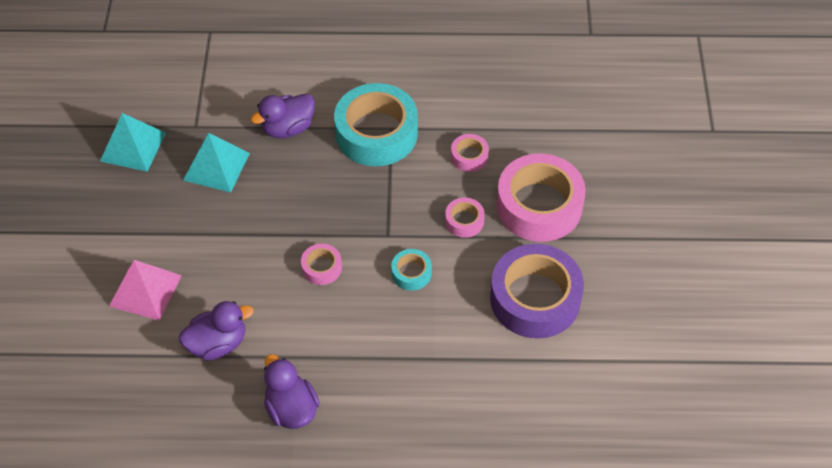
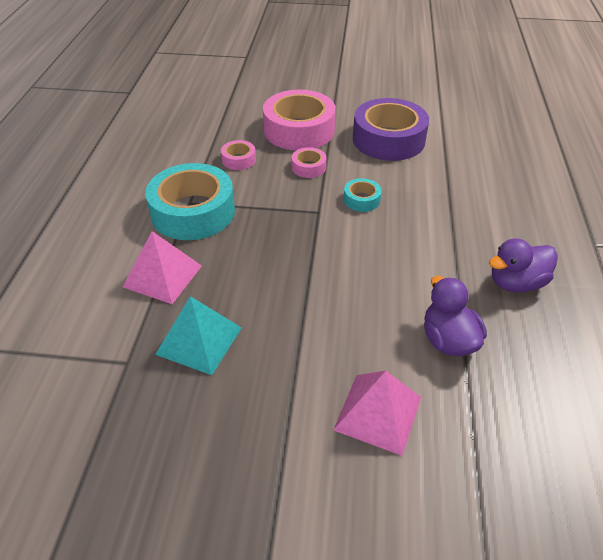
camera: 85 degrees left, 10 degrees down
(133, 147) = (137, 434): turquoise pyramid -> none
(288, 128) = (162, 276): purple duck -> pink pyramid
(322, 268) = (352, 256): pink tape -> none

